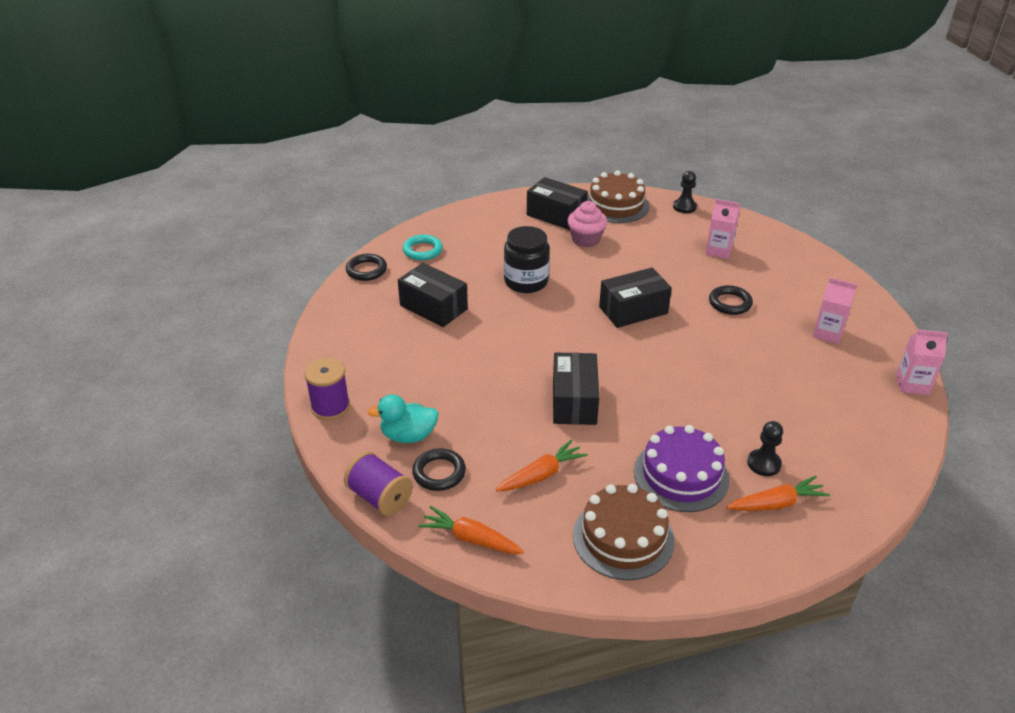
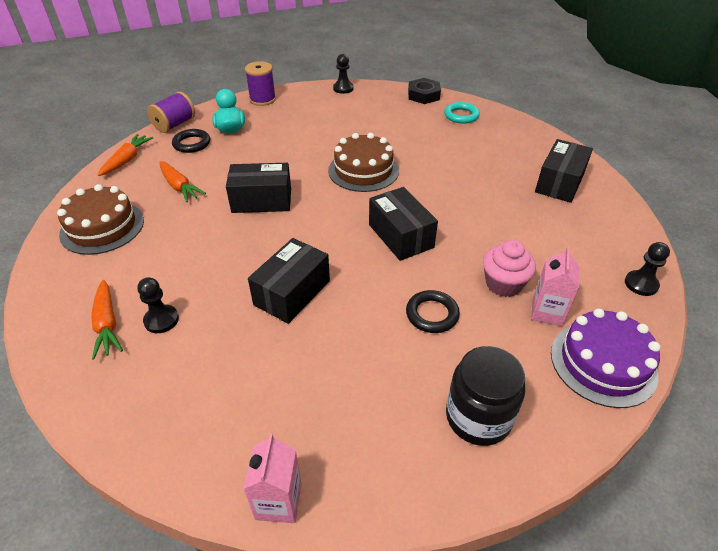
camera: 85 degrees right, 5 degrees up
(325, 332) = (343, 88): none -> black pawn
(366, 270) = (423, 95): black ring -> black nut
(433, 307) = (381, 127): black box -> black box (292, 293)
(526, 281) = (431, 169): black jar -> black jar (478, 417)
(586, 239) = (521, 203): pink cupcake -> pink cupcake (503, 284)
(616, 205) = (607, 225): brown cake -> brown cake (363, 170)
(681, 475) = (160, 261): purple cake -> purple cake (603, 363)
(828, 333) = (386, 411): pink carton -> none

